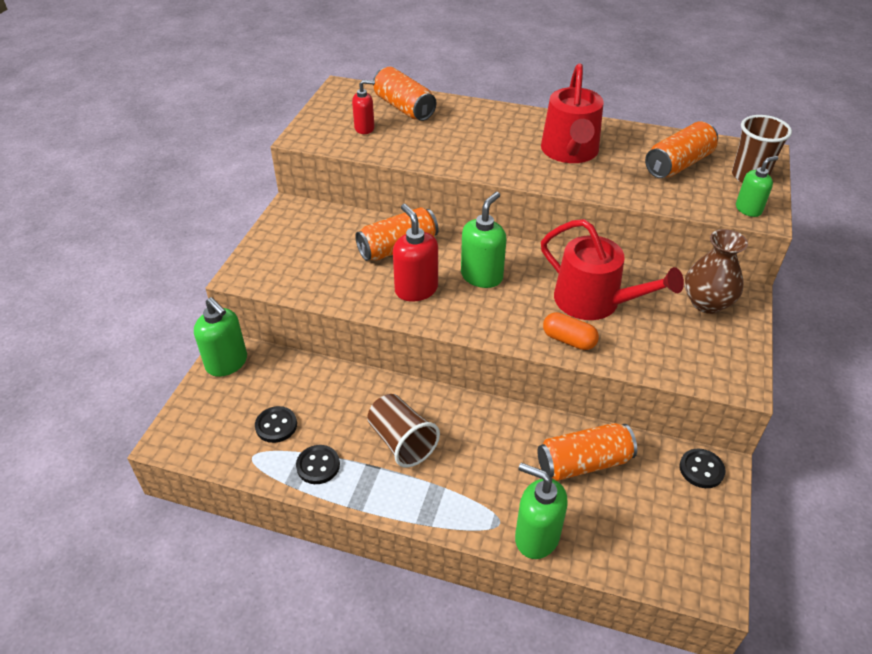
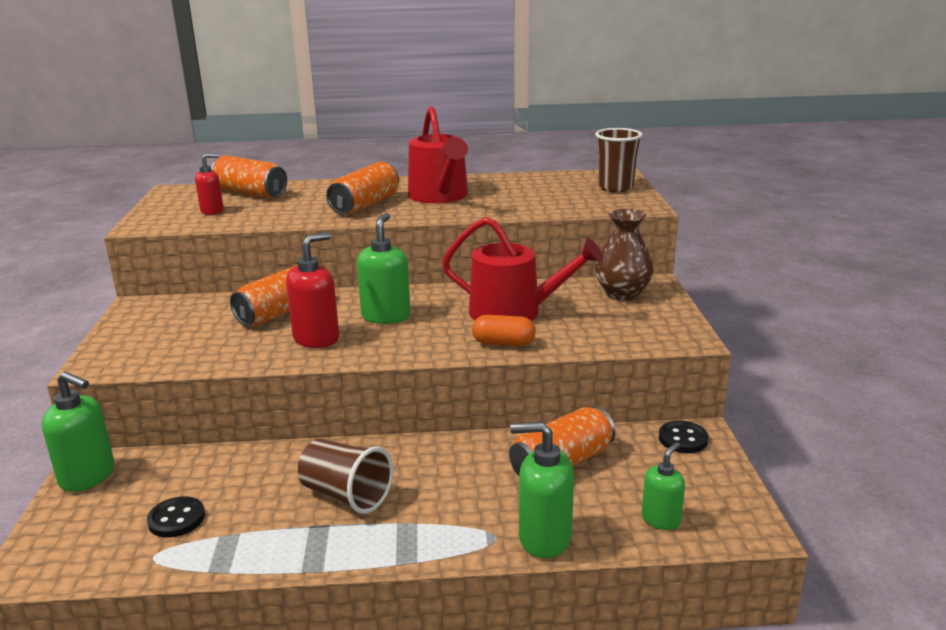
camera: 20 degrees left, 20 degrees down
(318, 465) = (247, 543): black button -> none
(416, 289) = (316, 338): red soap dispenser -> red soap dispenser turned 90 degrees clockwise
(678, 164) = (548, 190): orange can -> orange can (365, 205)
(748, 209) = (628, 205): green soap dispenser -> green soap dispenser (661, 519)

